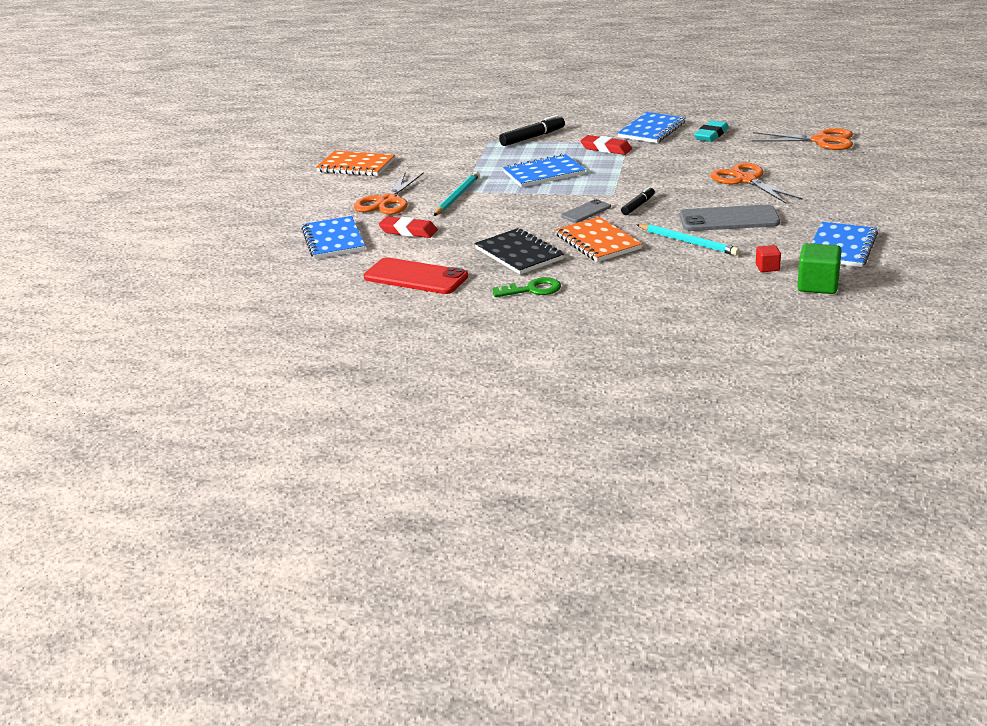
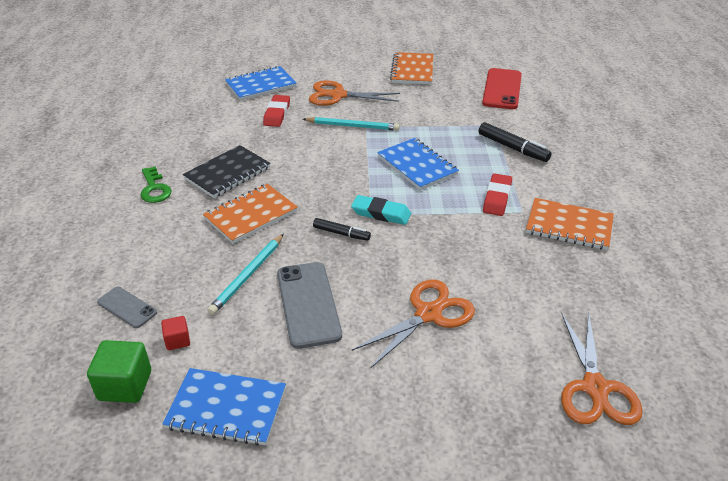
camera: 75 degrees right, 10 degrees up
(415, 277) = (188, 130): red phone -> red phone (502, 89)
(586, 212) = (323, 201): grey phone -> grey phone (127, 307)
(651, 130) = (569, 226): blue notebook -> orange notebook
(711, 135) = (573, 276): turquoise eraser -> turquoise eraser (381, 213)

